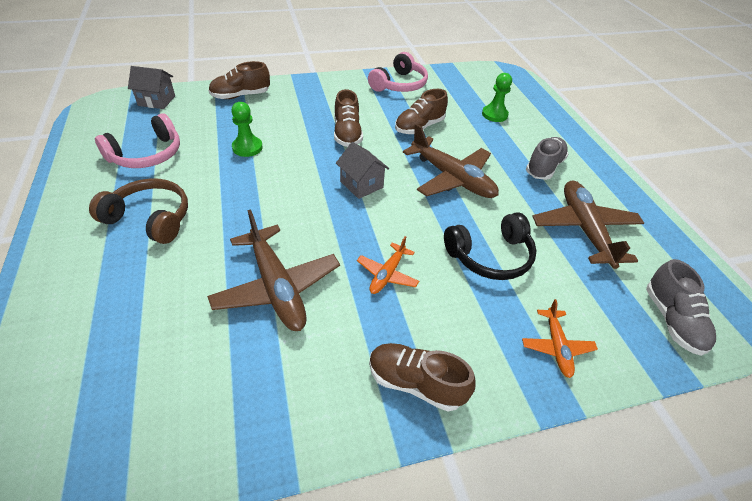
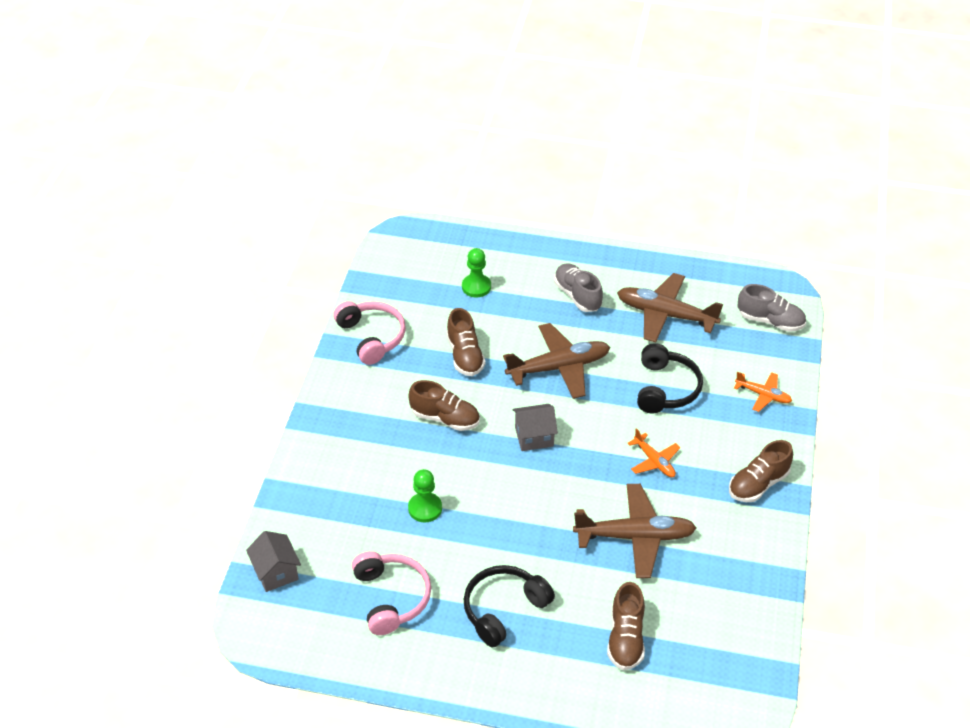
camera: 60 degrees left, 0 degrees up
(150, 219) = (504, 609): brown headphones -> black headphones
(156, 101) = (276, 572): grey house -> grey house turned 60 degrees counterclockwise
(241, 96) = (312, 489): brown shoe -> brown shoe (625, 638)

